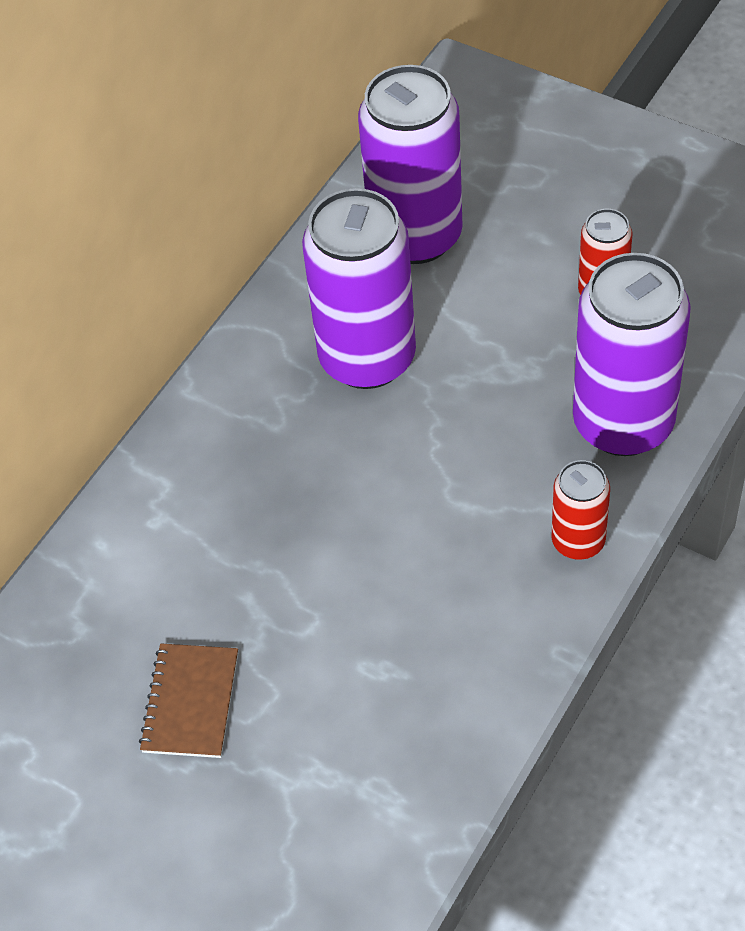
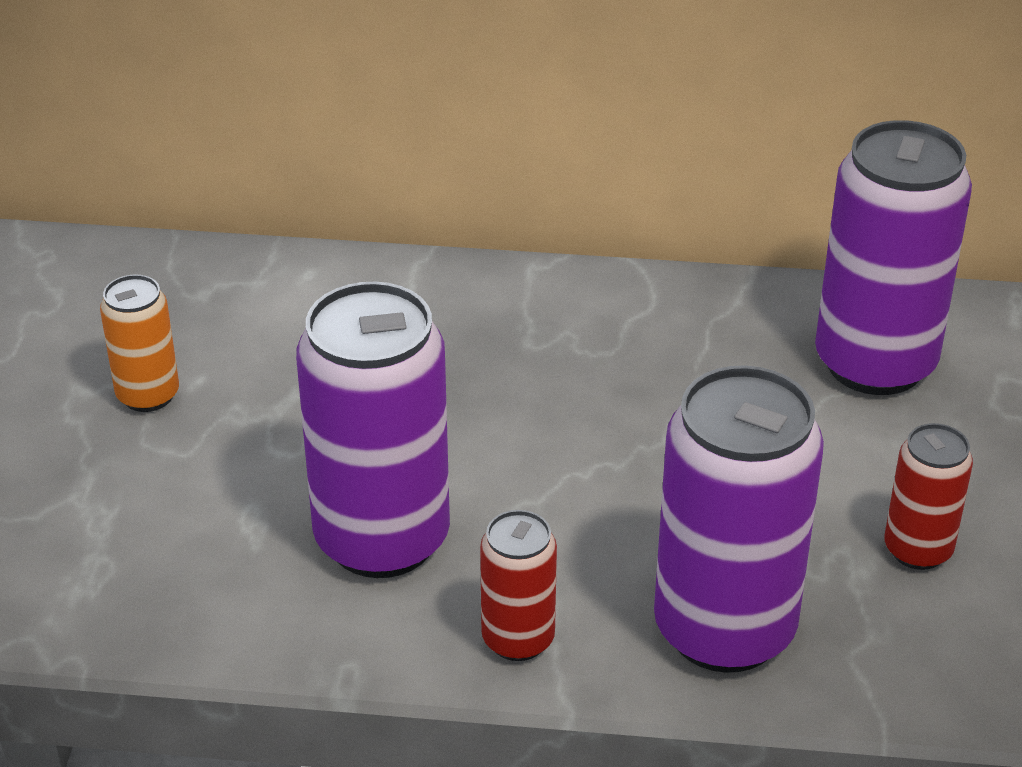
camera: 60 degrees right, 15 degrees down
(191, 702) = (148, 395): brown notebook -> orange can
(367, 358) = (668, 380): purple can -> purple can (382, 539)

